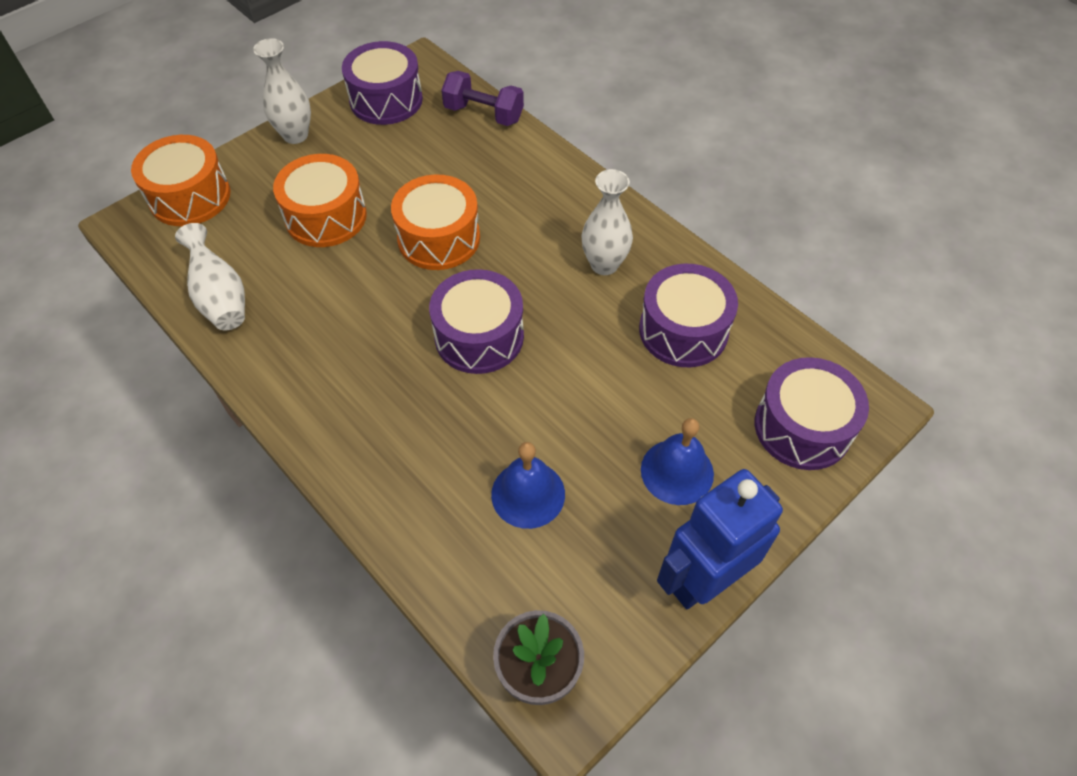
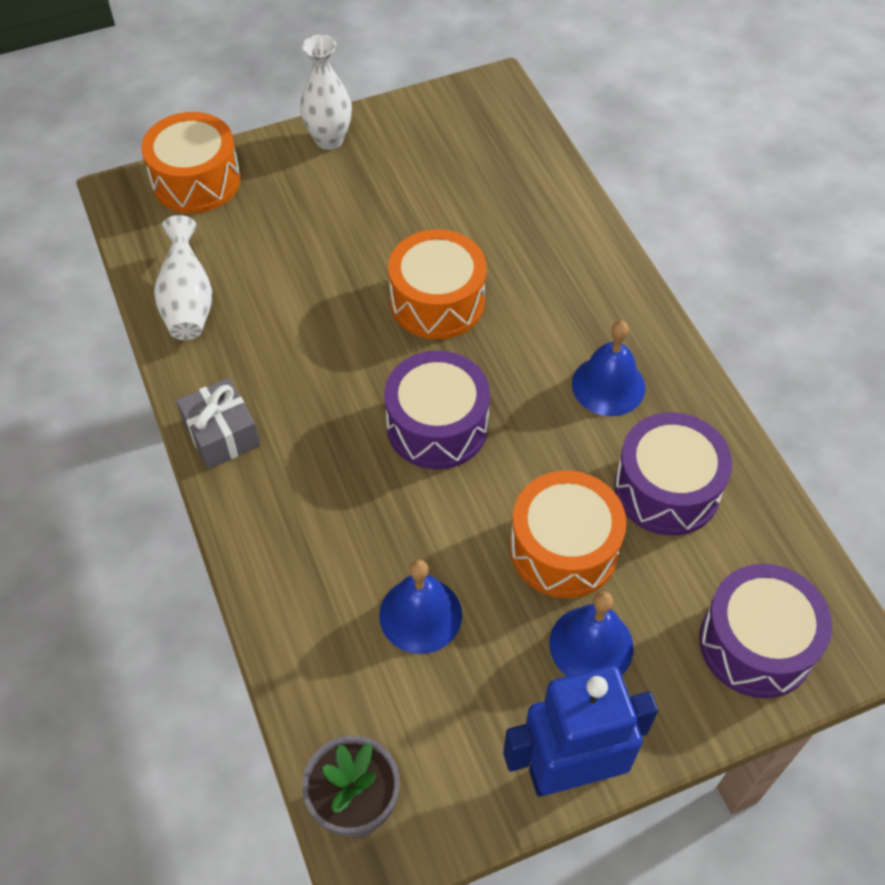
camera: 20 degrees right, 0 degrees up
(295, 399) = (222, 434): none -> grey gift
(326, 216) = (327, 242): orange drum -> orange drum (563, 548)
(386, 100) = (442, 123): purple drum -> none
(484, 114) = (544, 168): purple dumbbell -> none
(604, 264) = (608, 385): white vase -> blue bell

